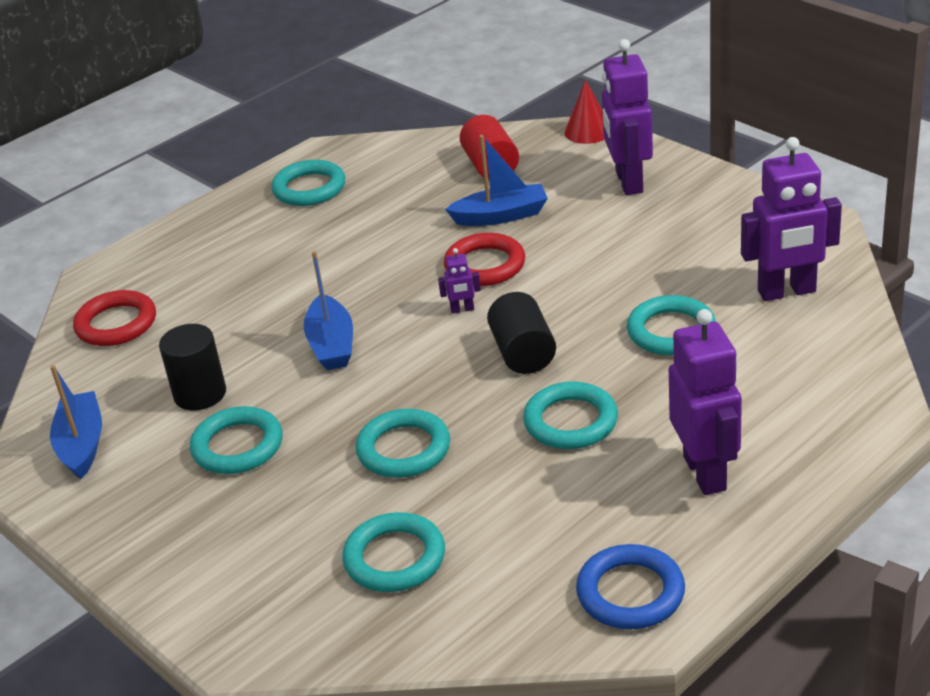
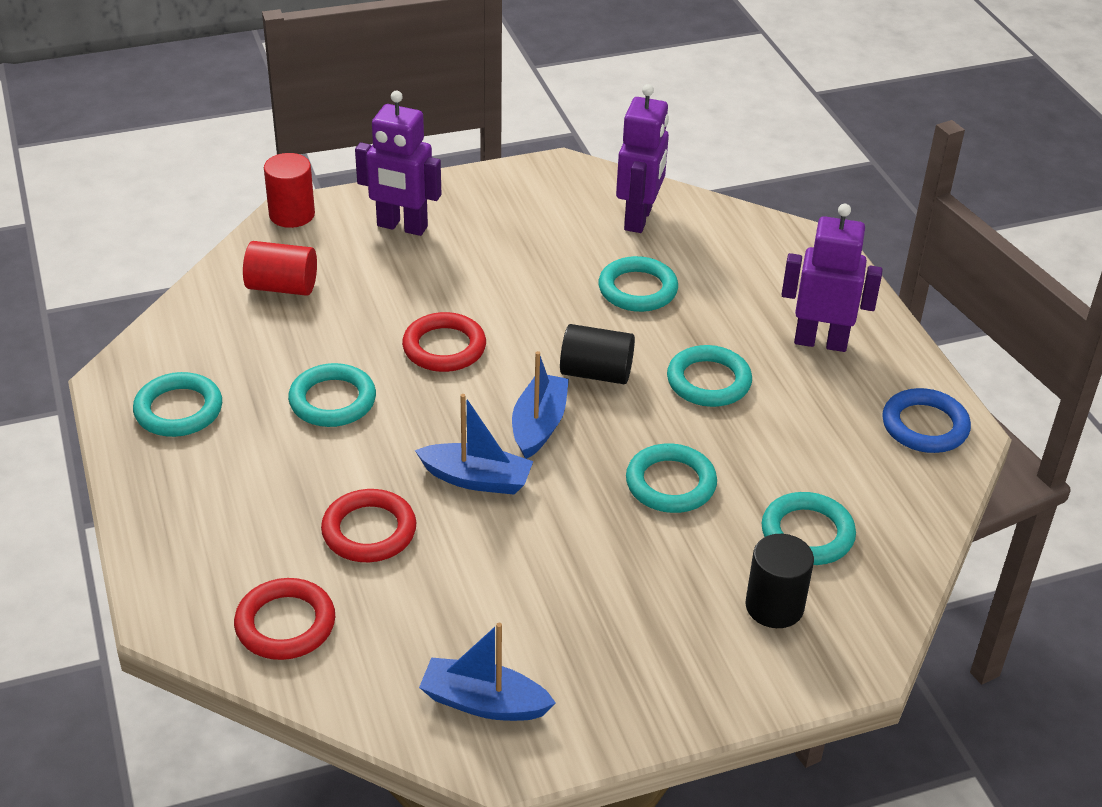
camera: 70 degrees left, 5 degrees up
(200, 394) = (474, 591): black cylinder -> black cylinder (774, 606)
(236, 319) = (369, 531): none -> red ring
(237, 446) = (581, 587): turquoise ring -> turquoise ring (332, 400)
(462, 310) = (500, 383): purple robot -> none
(501, 216) = (374, 311): blue boat -> blue boat (539, 425)
(588, 131) = (292, 214): red cone -> red cylinder

